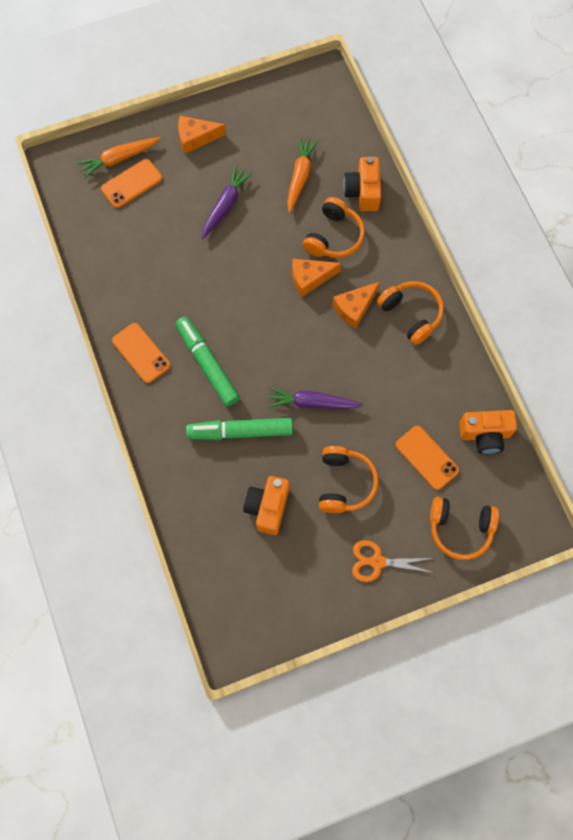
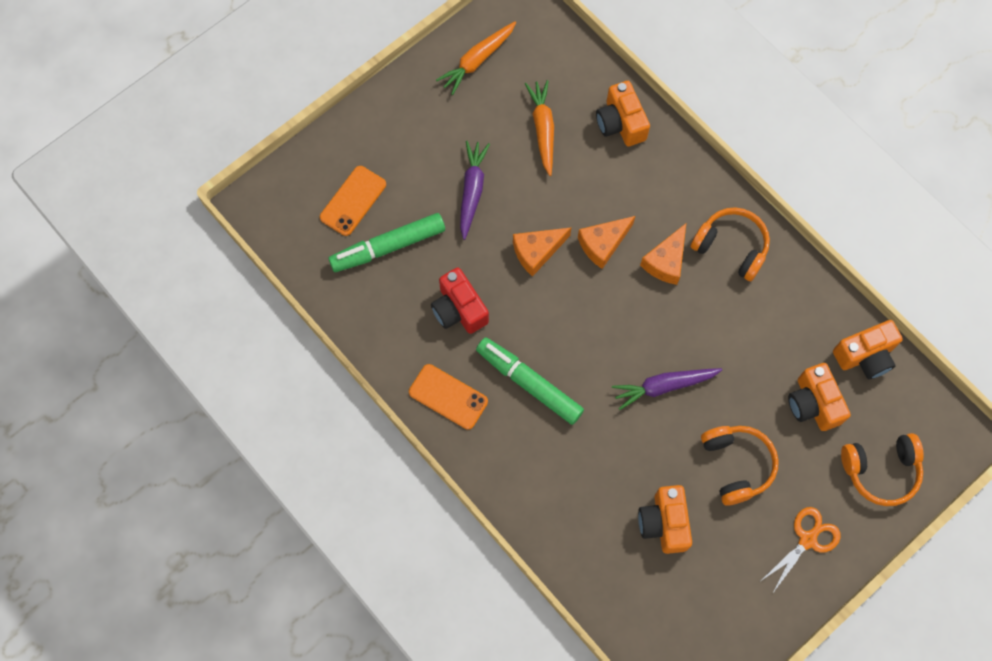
camera: 20 degrees left, 0 degrees up
(119, 159) = (325, 176): orange carrot -> orange carrot (477, 61)
(177, 290) = (459, 309): none -> red camera
(196, 138) = (405, 122): orange cheese -> orange cheese (537, 252)
(240, 432) = (598, 448): green marker -> green marker (388, 247)
(334, 237) = (609, 186): orange headphones -> none
(377, 562) = (807, 540): orange scissors -> orange scissors turned 150 degrees clockwise
(426, 457) = (813, 404): orange phone -> orange camera

